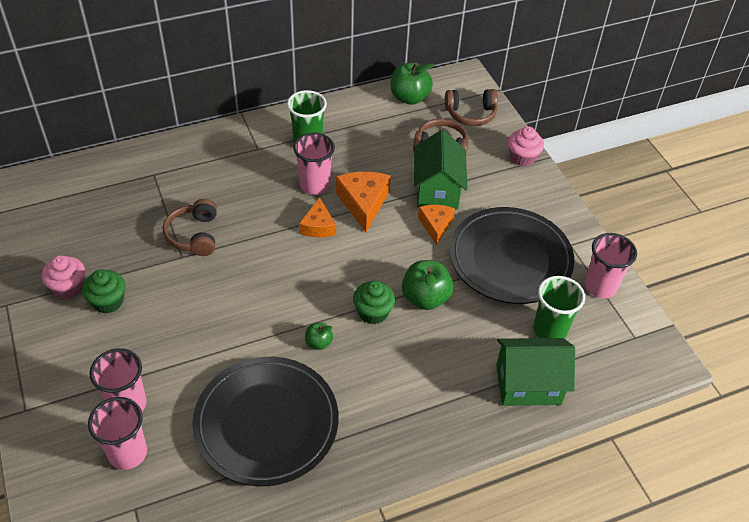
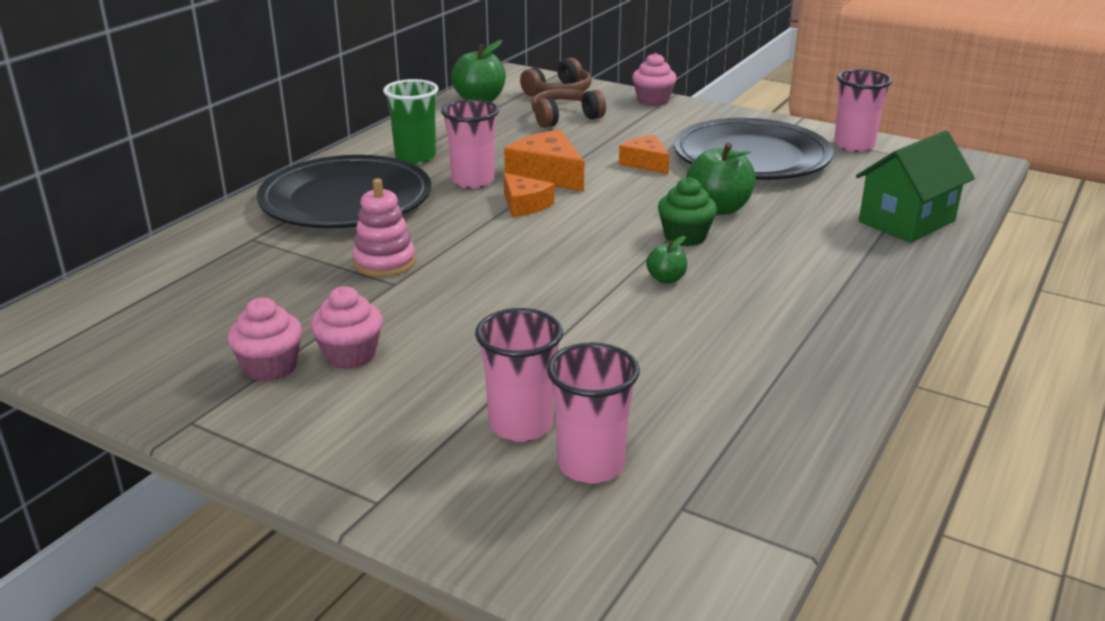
camera: 35 degrees left, 20 degrees down
(108, 301) = (350, 355): green cupcake -> pink cupcake
(194, 235) = (384, 262): brown headphones -> pink stacking toy
(266, 423) = (715, 359): black plate -> black plate (346, 201)
(437, 190) = (608, 143): green house -> none
(550, 330) = (862, 184): green cup -> none

